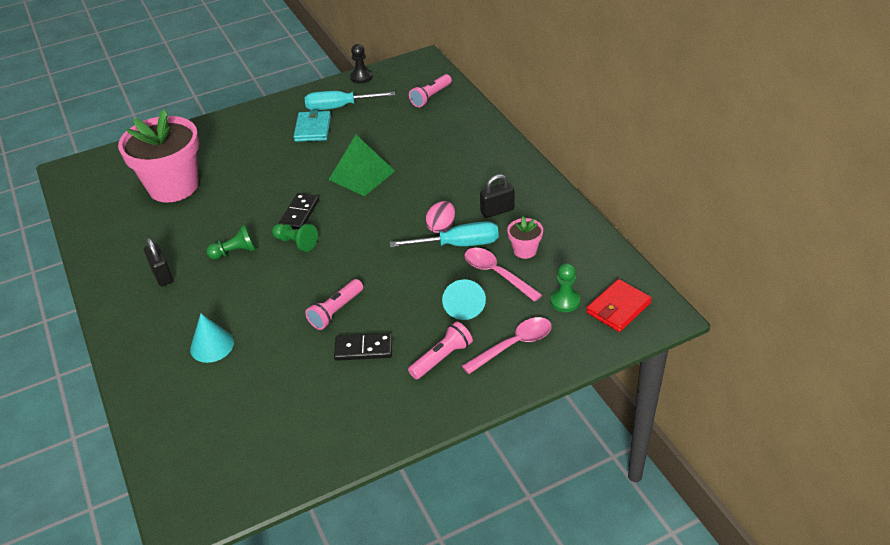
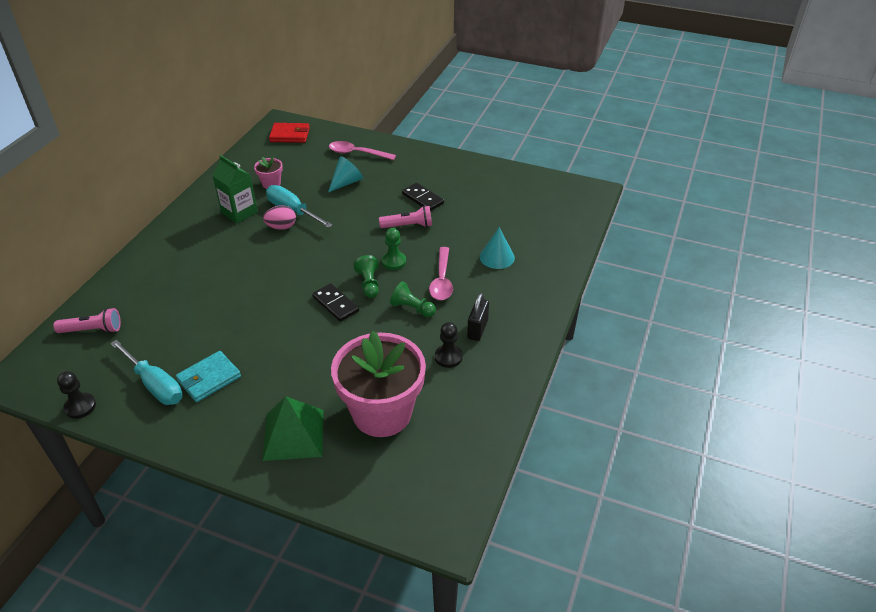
camera: 135 degrees left, 0 degrees up
(164, 243) = (448, 357): none -> black pawn
(300, 213) = (335, 304): black domino -> black domino turned 75 degrees clockwise
(361, 175) = (255, 301): green pyramid -> green pyramid (293, 434)
(442, 358) = (395, 170): pink flashlight -> none
(496, 274) = (305, 184): pink spoon -> pink spoon (442, 280)
(497, 211) = (239, 212): black padlock -> green carton
(565, 301) = (303, 152): green pawn -> green pawn (394, 261)

